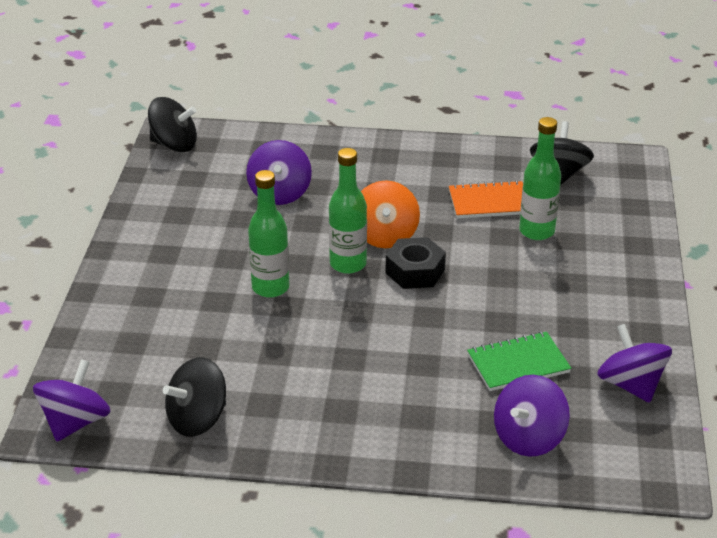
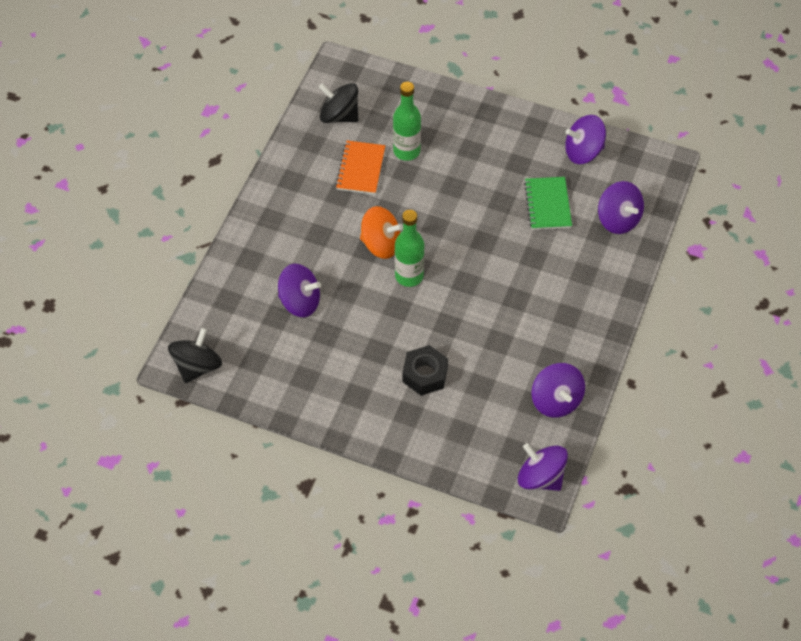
camera: 75 degrees left, 20 degrees up
(197, 419) = (556, 401): black spinning top -> purple spinning top
(270, 287) = (422, 331): green bottle -> none
(415, 271) = (431, 236): black nut -> black nut (425, 374)

